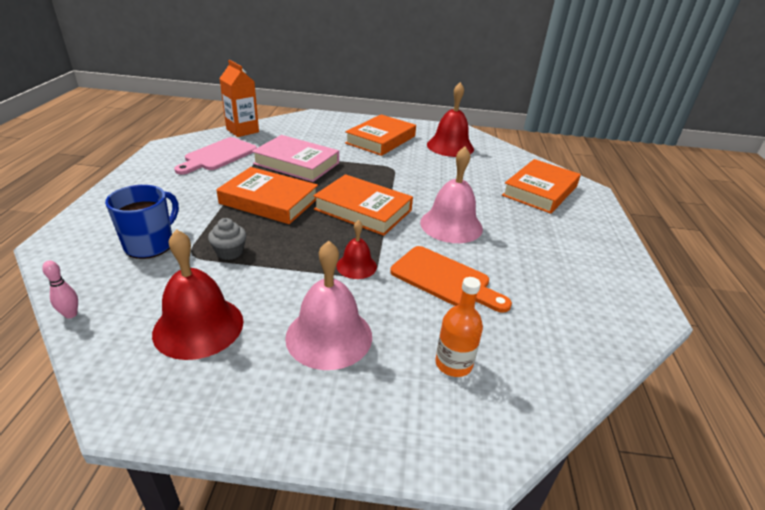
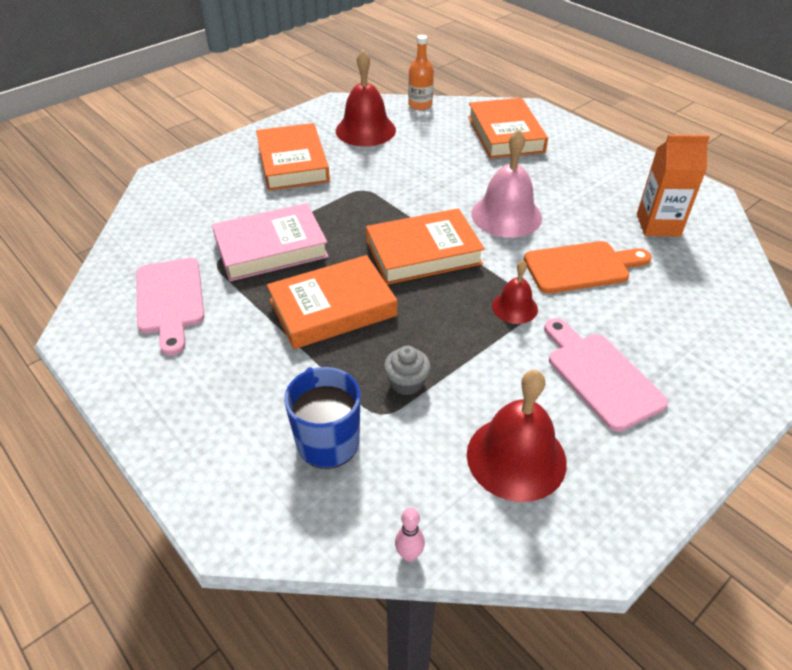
camera: 45 degrees left, 10 degrees up
(242, 131) = (125, 250): orange carton -> orange carton (658, 225)
(329, 336) = (600, 376): pink bell -> pink cutting board
(453, 364) = (686, 324): orange bottle -> orange bottle (420, 105)

